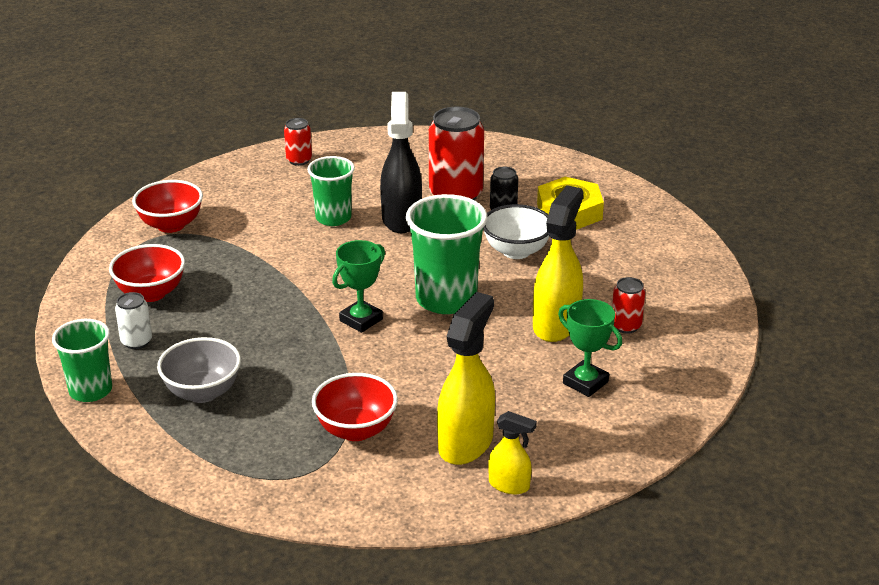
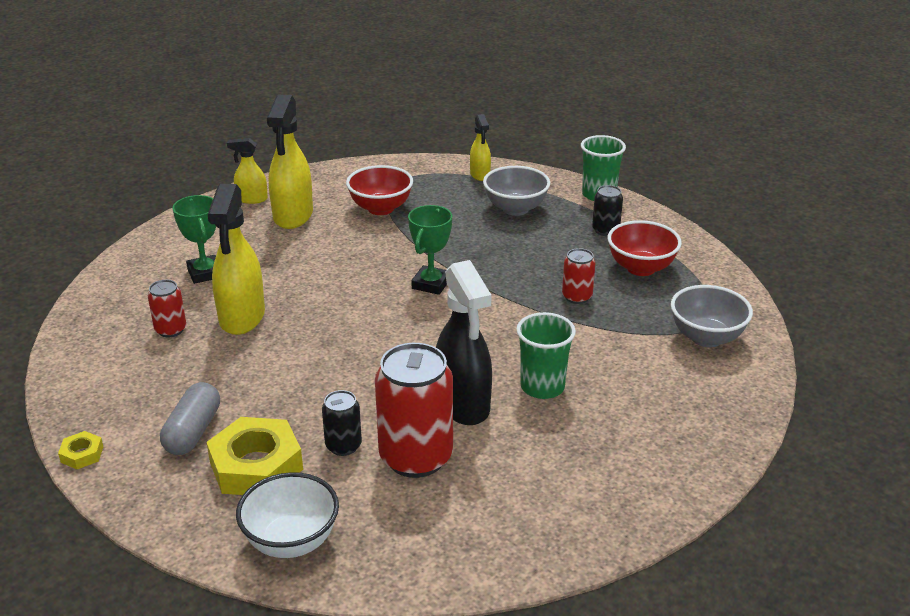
camera: 160 degrees right, 0 degrees up
(136, 341) = (605, 230): white can -> black can
(171, 225) = (706, 337): red bowl -> grey bowl
(197, 458) = (480, 175): none -> yellow spray bottle
(299, 160) = (661, 468): red can -> red can (577, 297)
(446, 299) = (361, 319): green cup -> none
(516, 251) = (307, 390): white bowl -> white bowl (291, 541)
(585, 382) = (205, 273): green trophy -> green trophy turned 45 degrees clockwise
(612, 240) = (193, 431): none -> grey capsule
(697, 242) = (82, 454): none -> yellow nut

